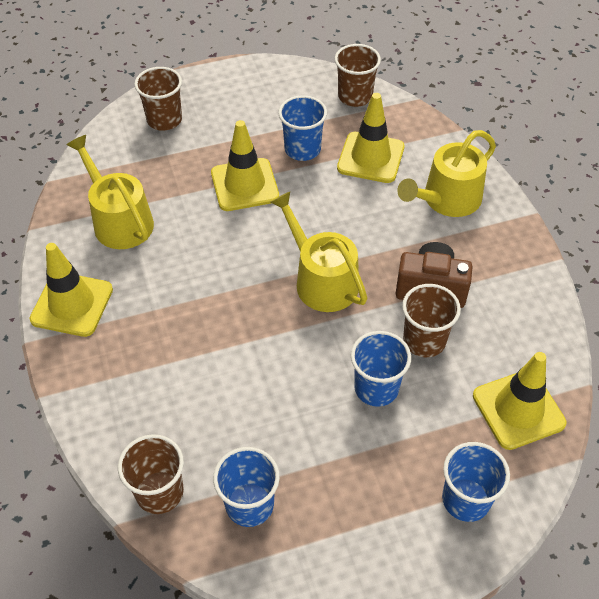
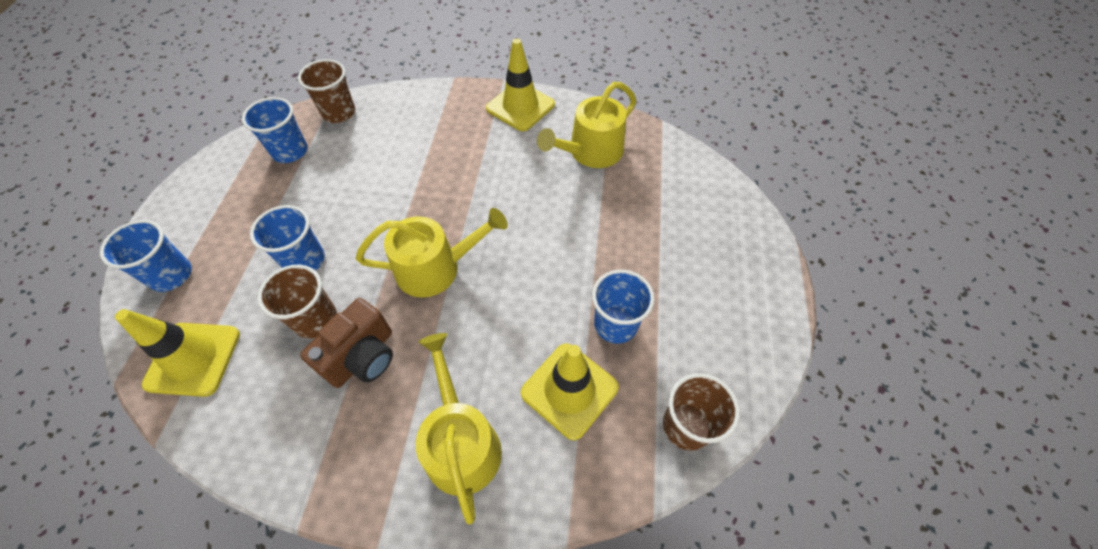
camera: 115 degrees right, 5 degrees up
(119, 221) = (591, 152): yellow watering can -> yellow watering can turned 150 degrees clockwise
(164, 120) = (713, 218): brown cup -> none
(244, 185) = (588, 252): yellow traffic cone -> none

